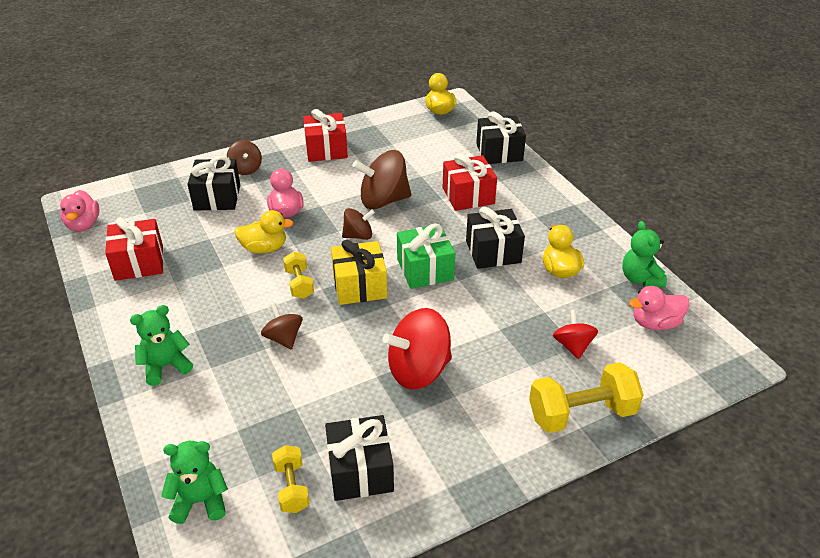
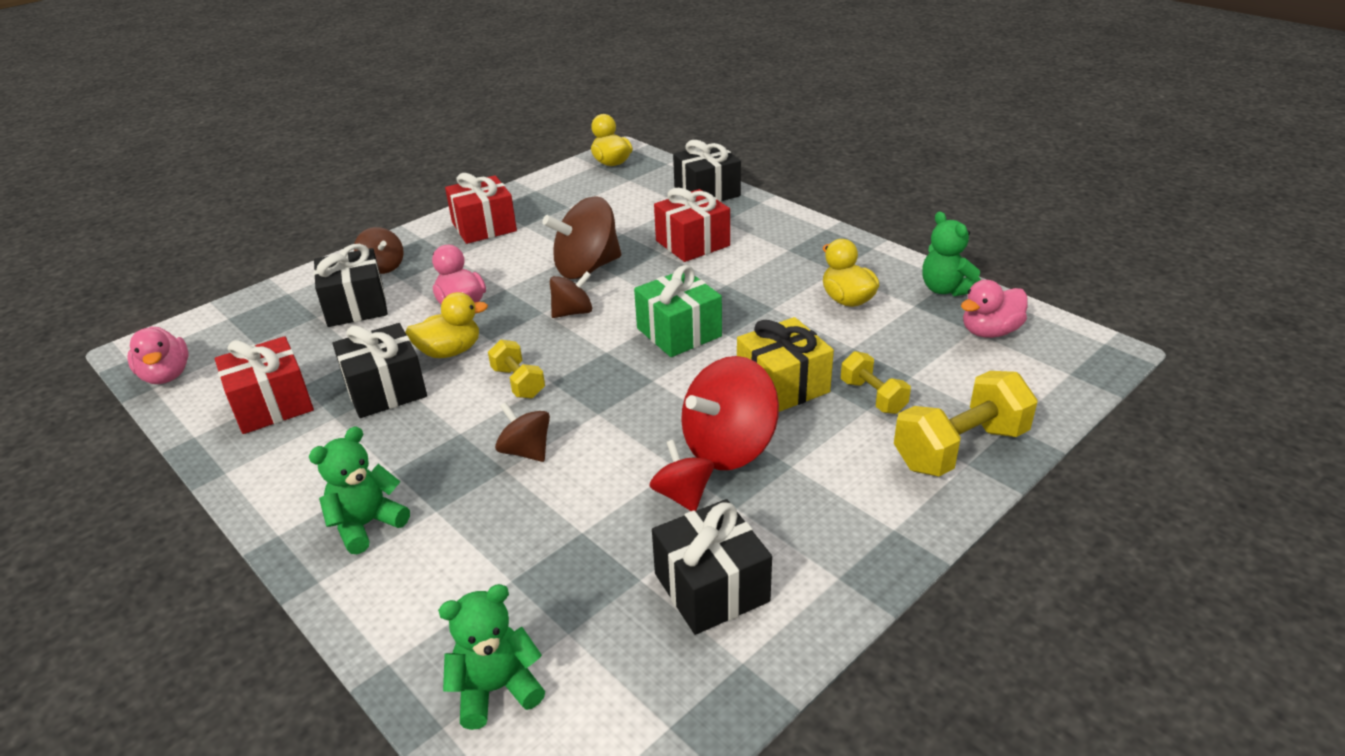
camera: 15 degrees left, 5 degrees down
(292, 487) = (625, 634): yellow dumbbell -> yellow dumbbell (873, 396)
(359, 286) = (602, 368): yellow gift -> yellow gift (782, 385)
(493, 251) = (755, 296): black gift -> black gift (385, 390)
(573, 346) = (907, 376): red spinning top -> red spinning top (682, 495)

